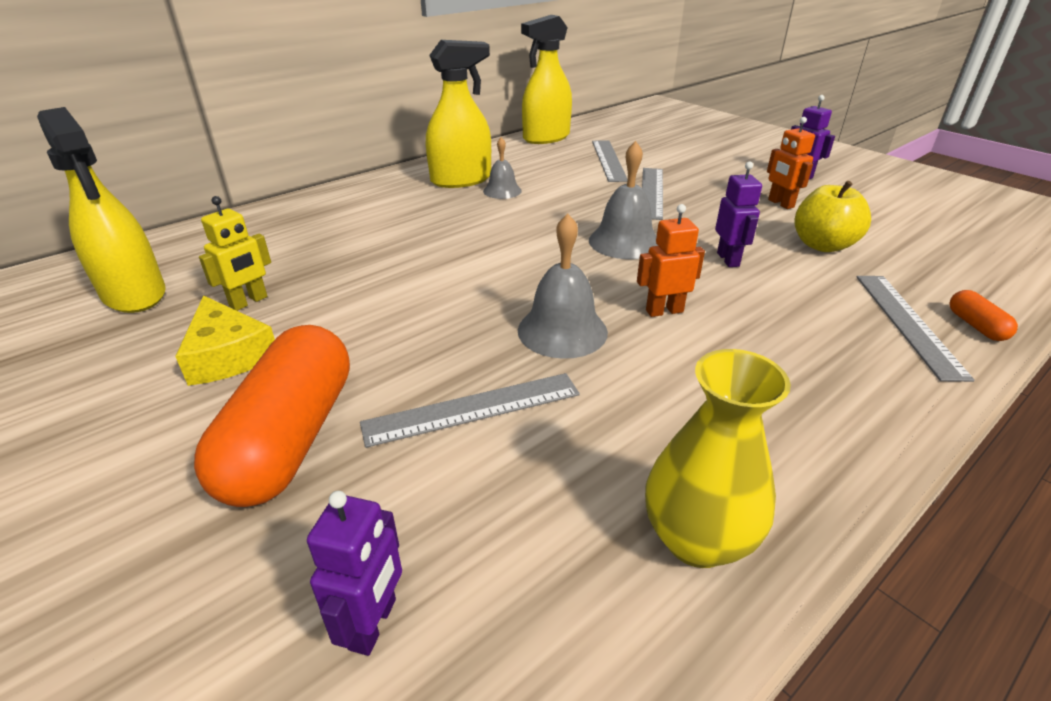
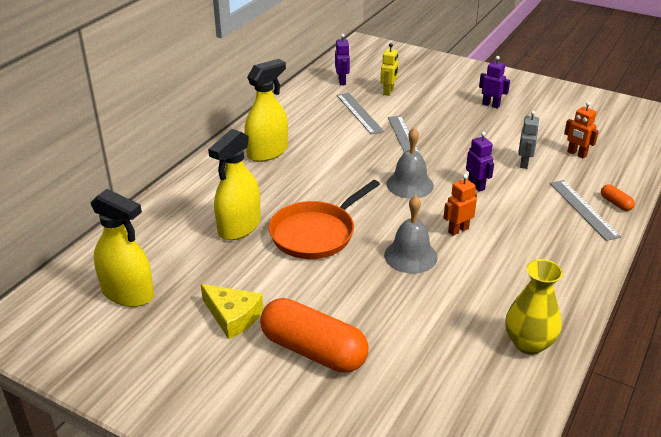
camera: 20 degrees left, 0 degrees up
(249, 302) = (210, 281): yellow robot -> yellow robot (388, 92)
(291, 438) = (313, 350): orange capsule -> orange capsule turned 45 degrees counterclockwise
(374, 624) = (419, 412): purple robot -> purple robot (342, 81)
(444, 274) = (316, 233): none -> orange pan
(473, 409) = (393, 312): grey ruler -> none
(502, 191) = (304, 157): grey bell -> none
(546, 138) = (300, 97): yellow spray bottle -> yellow spray bottle (239, 227)
(780, 203) = (488, 133): orange robot -> orange robot (576, 154)
(822, 245) = (524, 163): yellow apple -> grey robot

